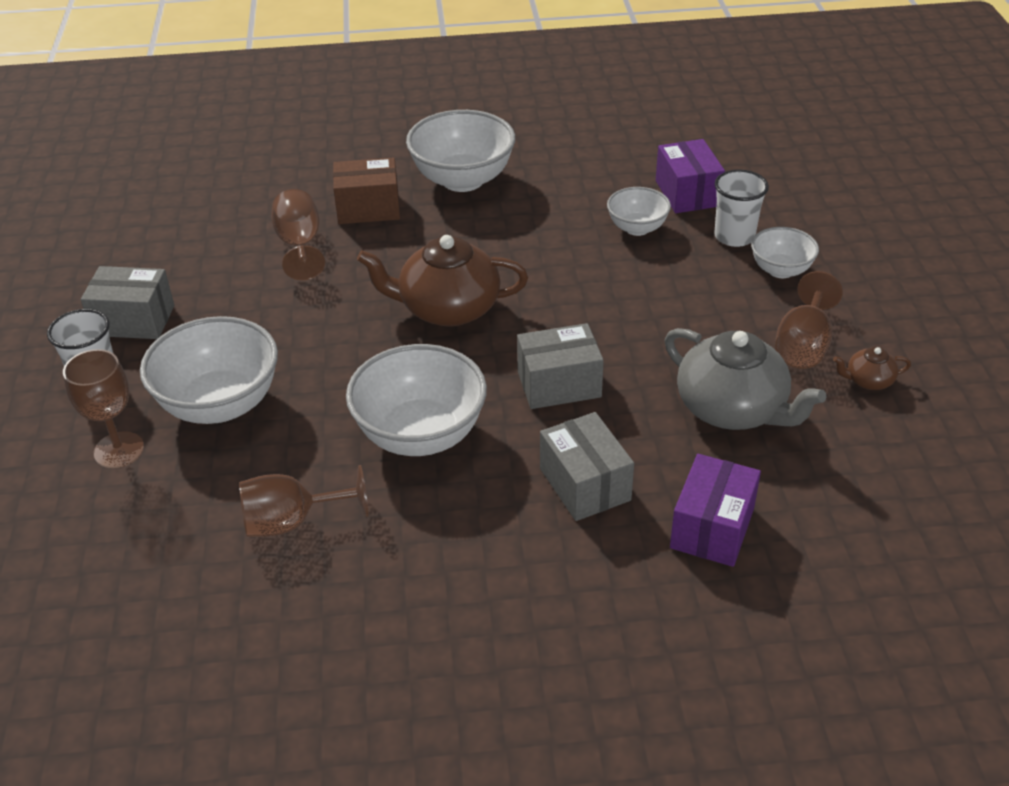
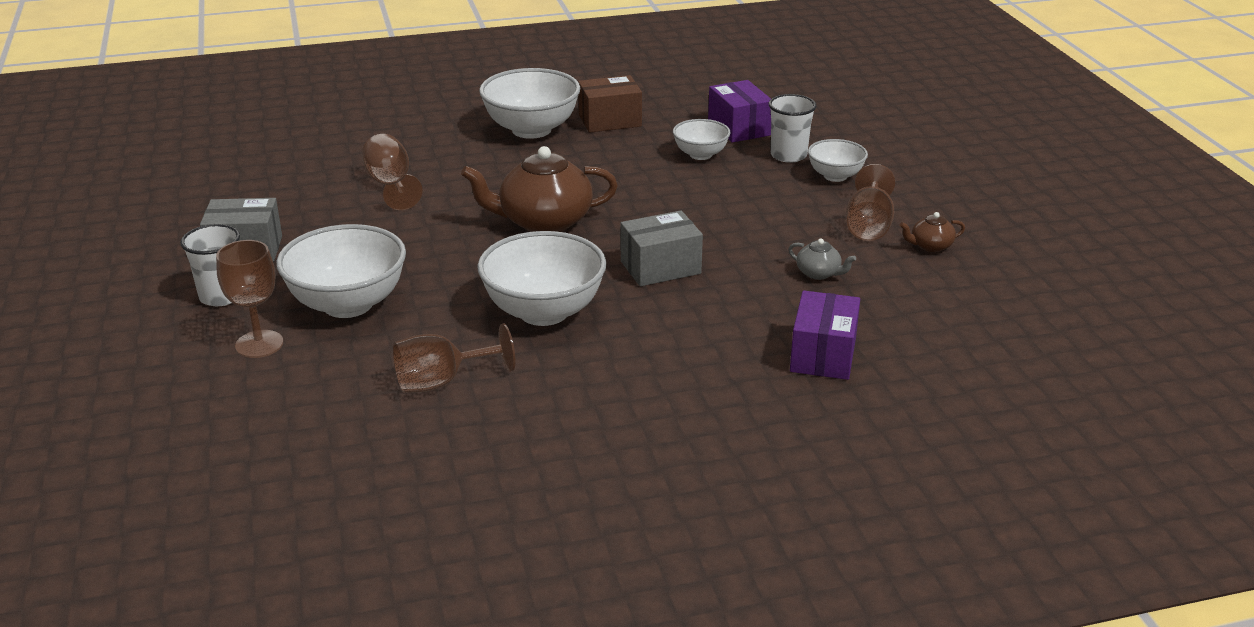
camera: 10 degrees left, 10 degrees down
(368, 208) = (448, 155): brown box -> brown box (610, 121)
(585, 484) = (703, 334): grey box -> none
(732, 409) = (819, 273): grey teapot -> grey teapot, size x0.45

